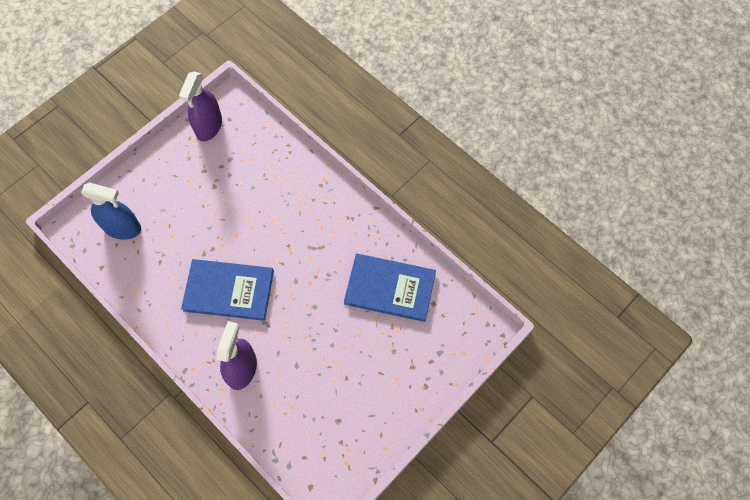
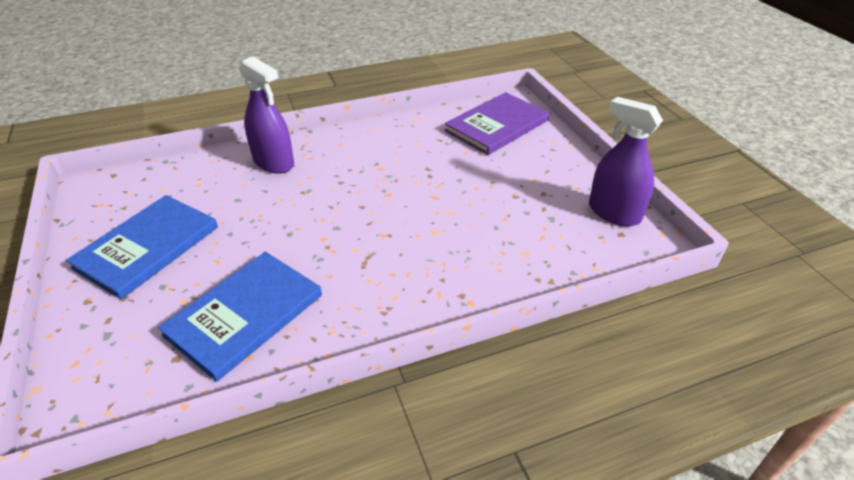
camera: 115 degrees right, 25 degrees down
(122, 228) = (497, 125): blue spray bottle -> purple book
(228, 291) = (368, 175): blue book -> blue book (147, 247)

